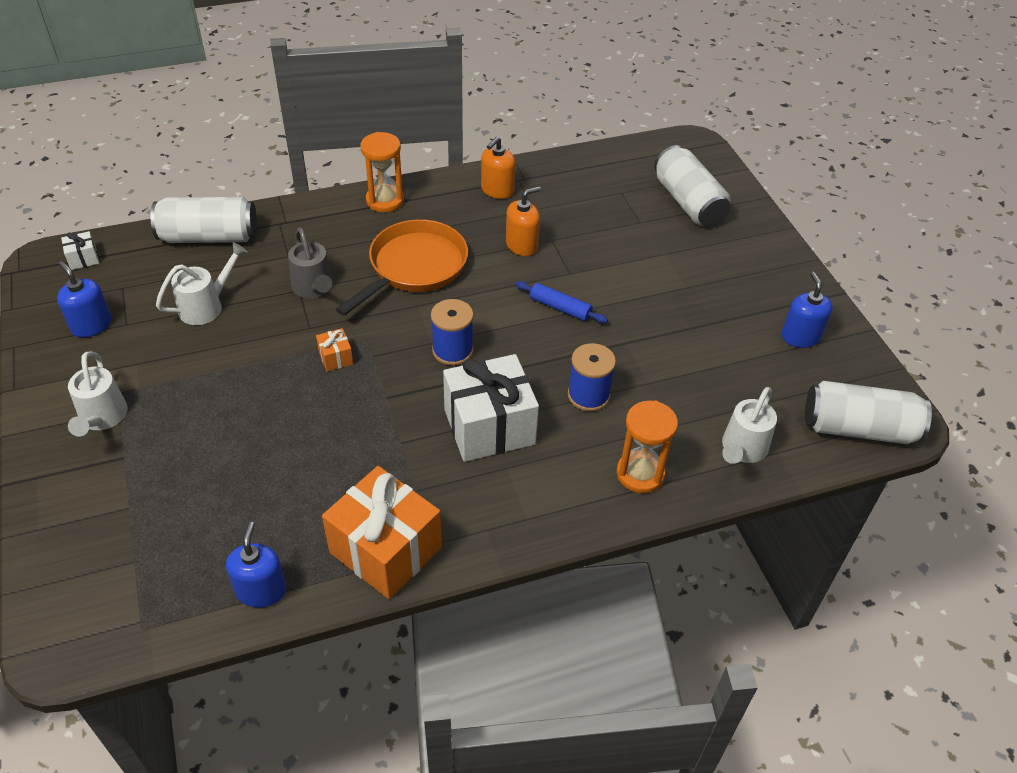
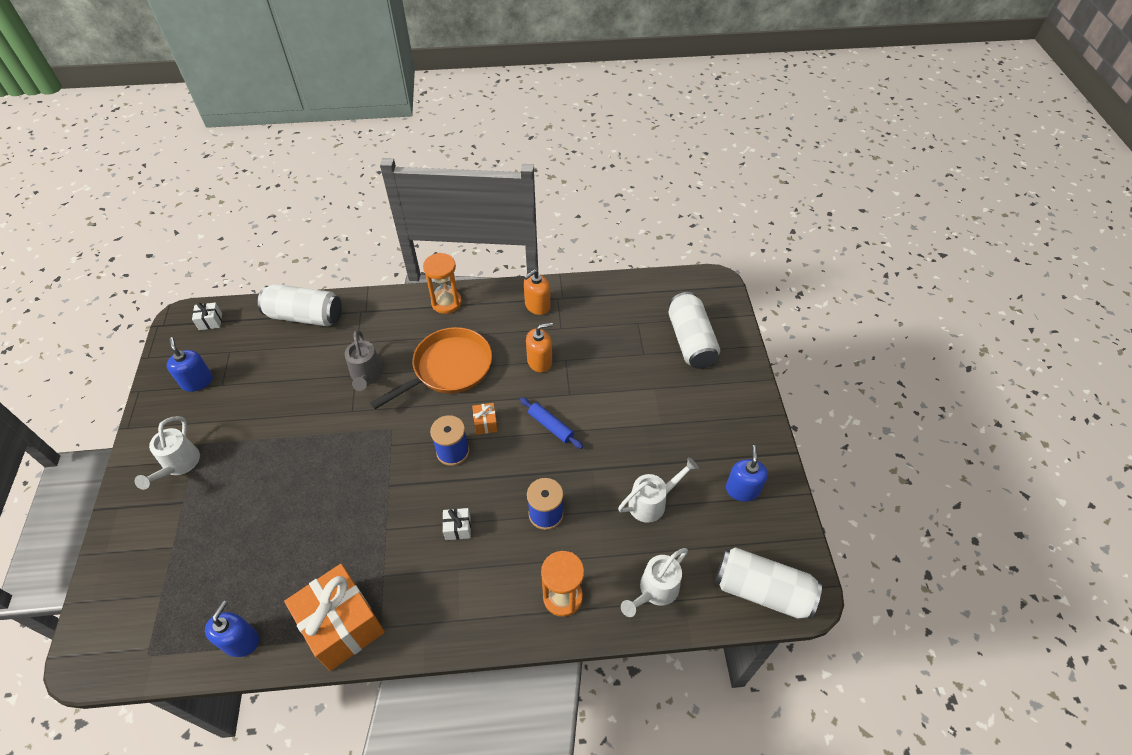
camera: 15 degrees right, 5 degrees up
(206, 306) = (283, 378): white watering can -> white watering can (652, 502)
(336, 358) = (362, 442): orange gift -> orange gift (485, 423)
(489, 427) = (458, 528): white gift -> white gift, size x0.42

